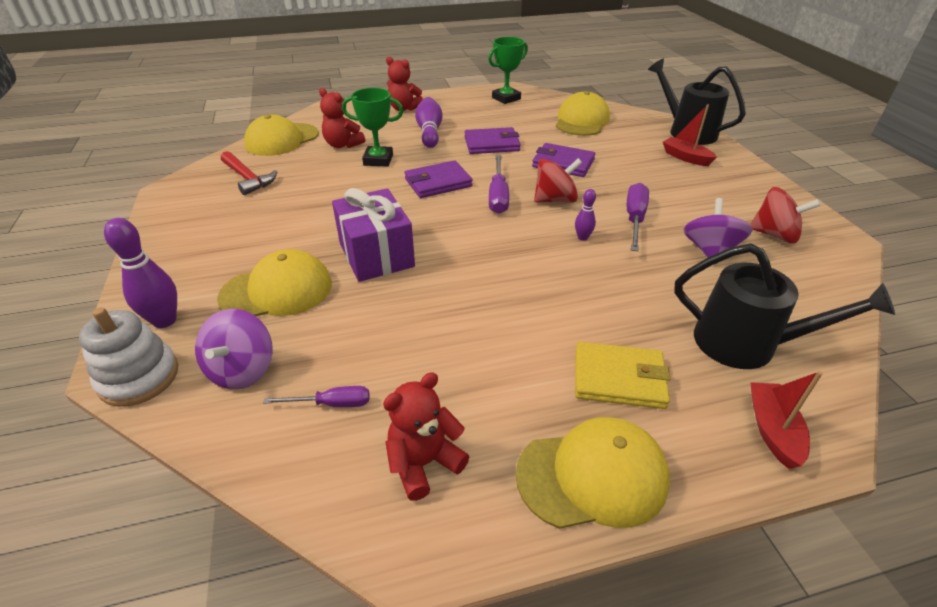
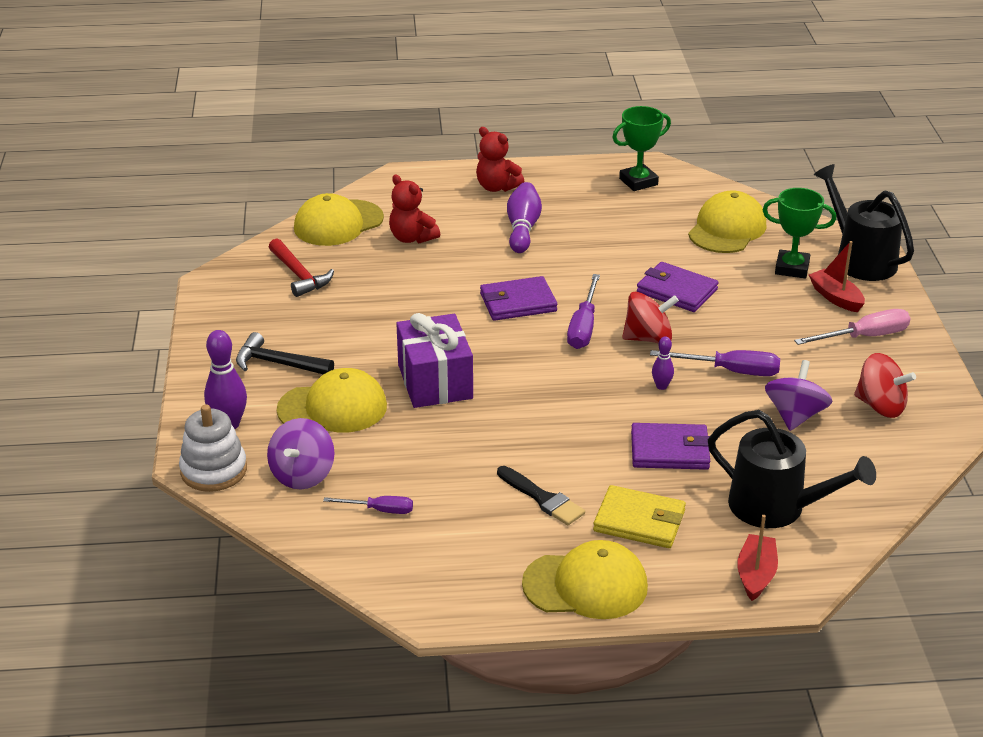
camera: 10 degrees right, 5 degrees down
(224, 253) = (278, 363): none -> black hammer
(378, 160) = (452, 264): green trophy -> green trophy (792, 268)
(424, 463) = (451, 560): red teddy bear -> none
(492, 144) = (597, 254): purple wallet -> purple wallet (670, 450)
(509, 365) = (542, 498): none -> black brush
(634, 219) = (730, 371): purple screwdriver -> purple screwdriver turned 75 degrees clockwise
(725, 183) = (864, 337): none -> pink screwdriver

